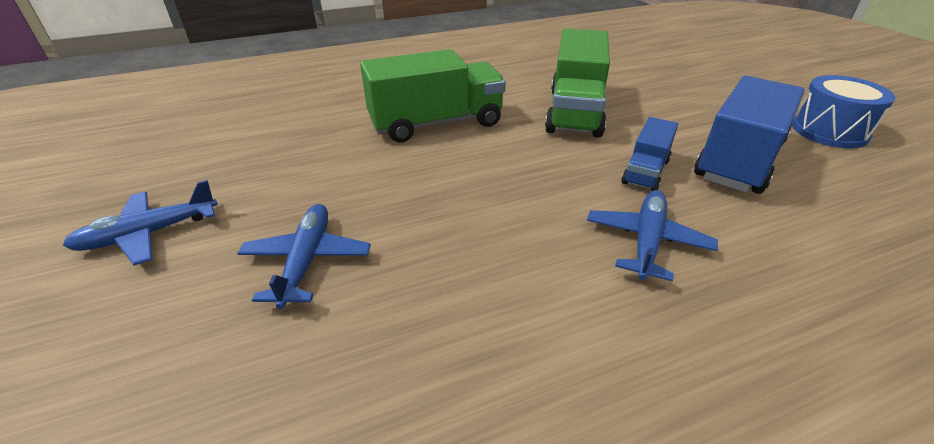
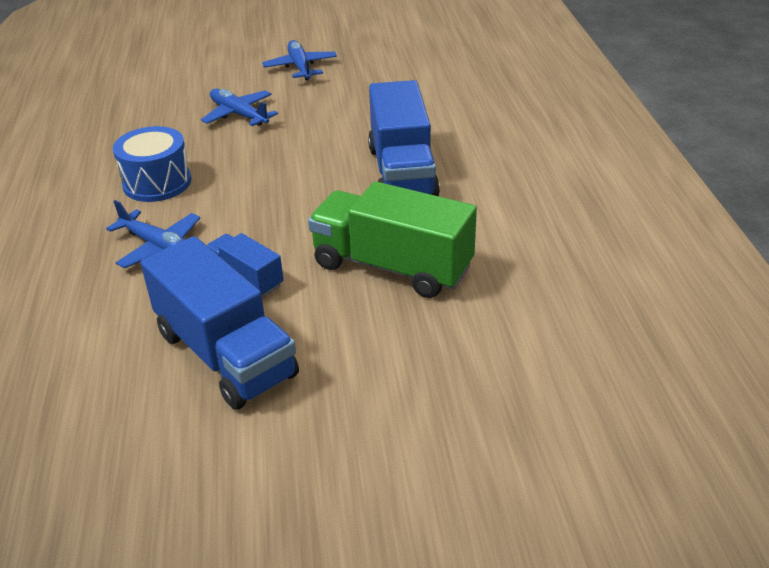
camera: 105 degrees right, 0 degrees up
(306, 261) = (239, 115): blue plane -> blue plane turned 150 degrees counterclockwise
(436, 123) = (402, 173): green truck -> blue truck
(829, 131) = (237, 487): blue drum -> blue drum (157, 183)

